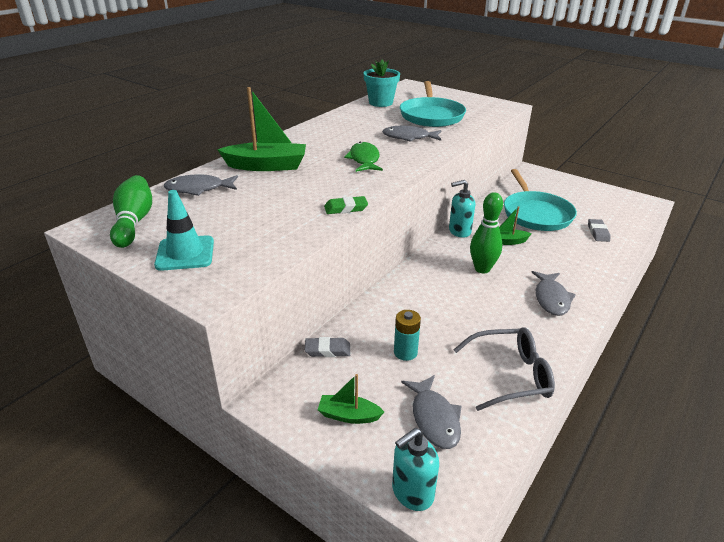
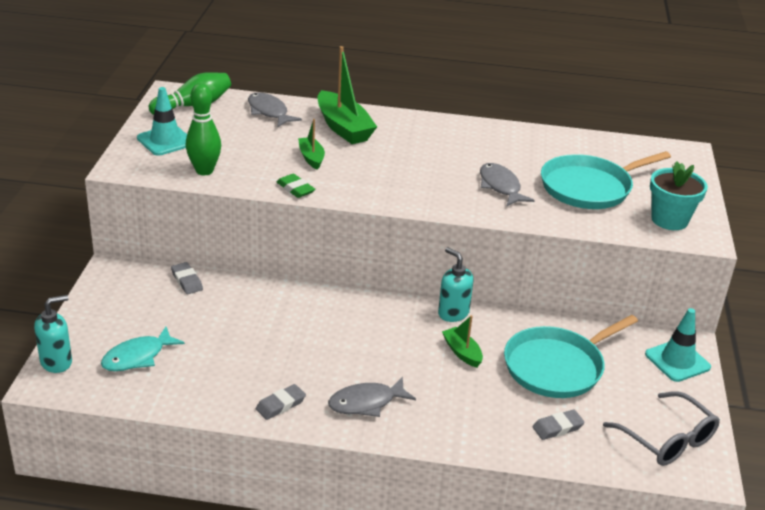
camera: 60 degrees right, 0 degrees up
(348, 415) = (117, 313): green boat -> green boat (311, 158)
(364, 159) = (411, 173): green fish -> none
(380, 103) = (590, 146): turquoise flower pot -> turquoise flower pot (669, 220)
(405, 352) = (211, 323): turquoise battery -> none
(412, 492) = (56, 362): turquoise soap dispenser -> turquoise soap dispenser turned 120 degrees clockwise
(434, 418) = (137, 357): grey fish -> turquoise fish
(482, 269) = (386, 344): green bowling pin -> green bowling pin (204, 171)
(511, 375) = (218, 391): grey glasses -> grey glasses (667, 440)
(541, 343) = (280, 405): none -> grey eraser
(544, 178) = (677, 361): none -> turquoise traffic cone

